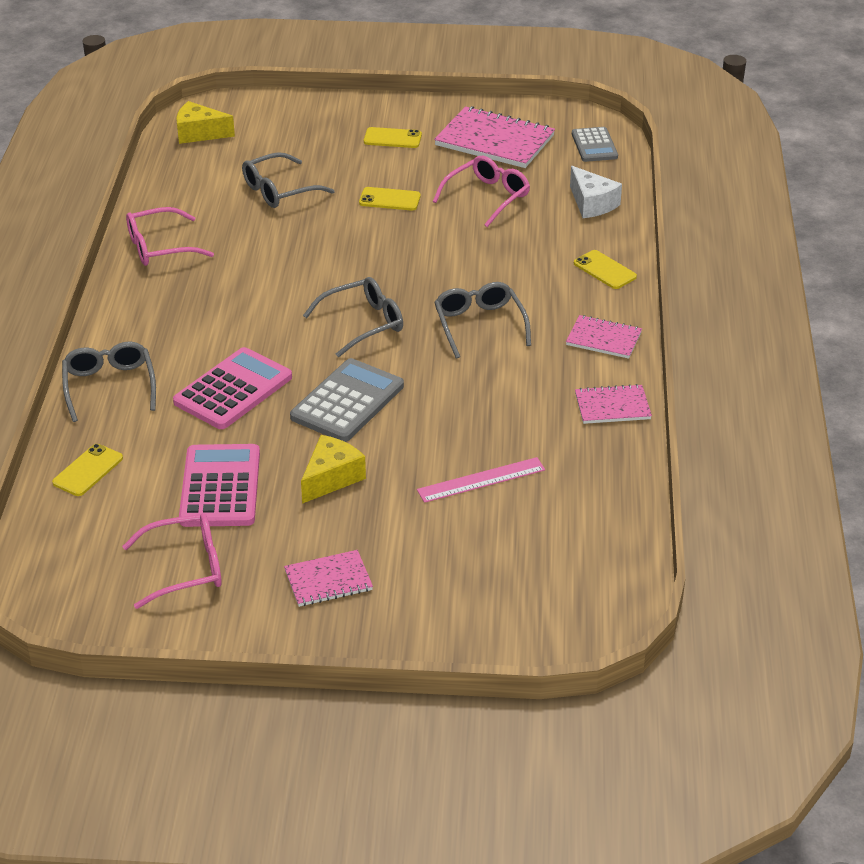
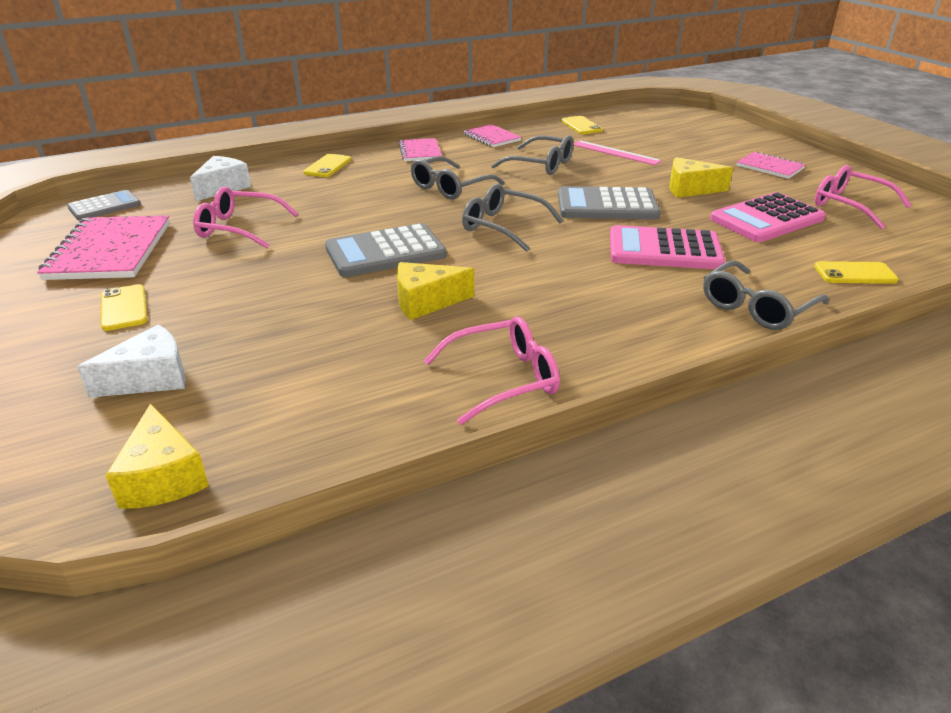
camera: 120 degrees left, 5 degrees down
(160, 247) = (503, 379): pink glasses -> pink glasses turned 60 degrees counterclockwise
(278, 247) = (426, 302): none -> yellow cheese
(279, 190) = (301, 342): grey glasses -> grey glasses (541, 165)
(293, 139) = (150, 378): none -> white cheese
(373, 252) = (385, 252): none -> grey calculator
(389, 199) = (276, 271): yellow phone -> yellow phone (581, 126)

